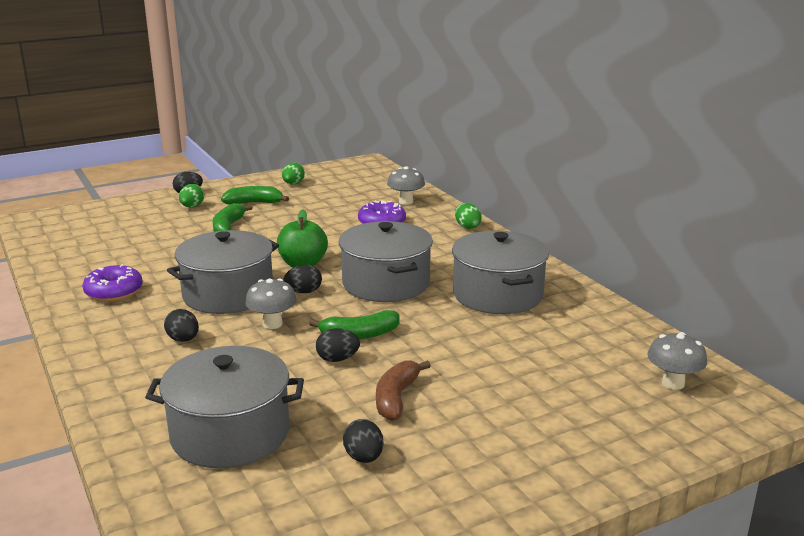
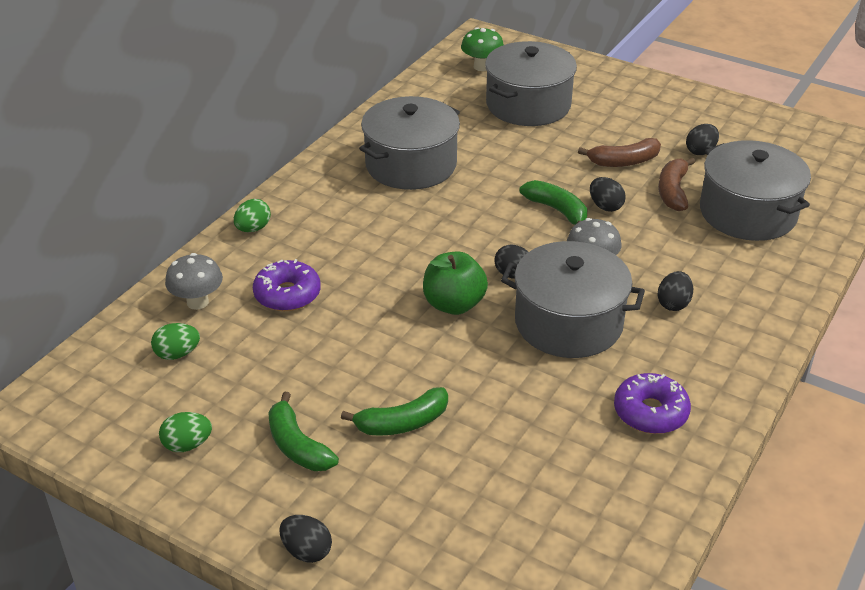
camera: 120 degrees left, 15 degrees up
(192, 207) = (360, 507): green egg -> green egg (177, 354)
(316, 405) = (673, 191): none -> brown banana
(386, 283) = (447, 232): grey pot -> grey pot (528, 105)
(673, 383) = (481, 67): grey mushroom -> green mushroom

